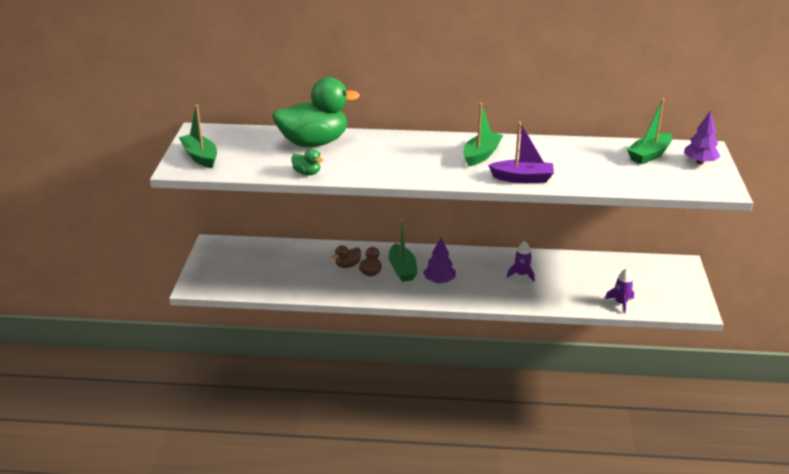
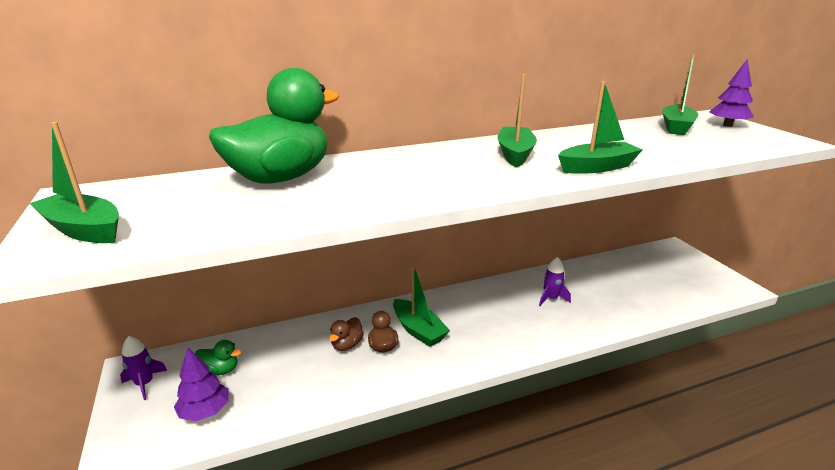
camera: 25 degrees left, 5 degrees down
(307, 173) = (300, 216): green duck -> green duck (220, 370)
(439, 281) = (472, 332): purple tree -> purple tree (205, 411)
(522, 178) = (597, 167): purple boat -> green boat
(621, 303) = (673, 301): purple rocket -> purple rocket (144, 383)

